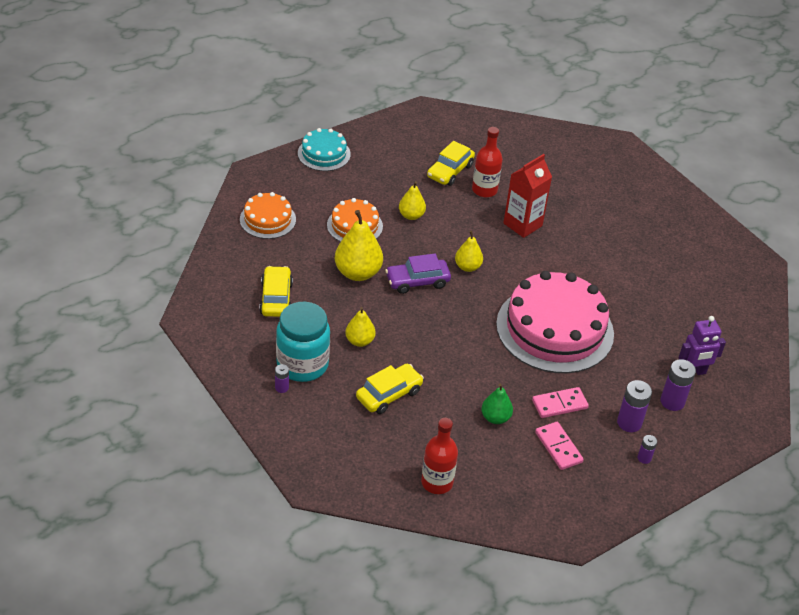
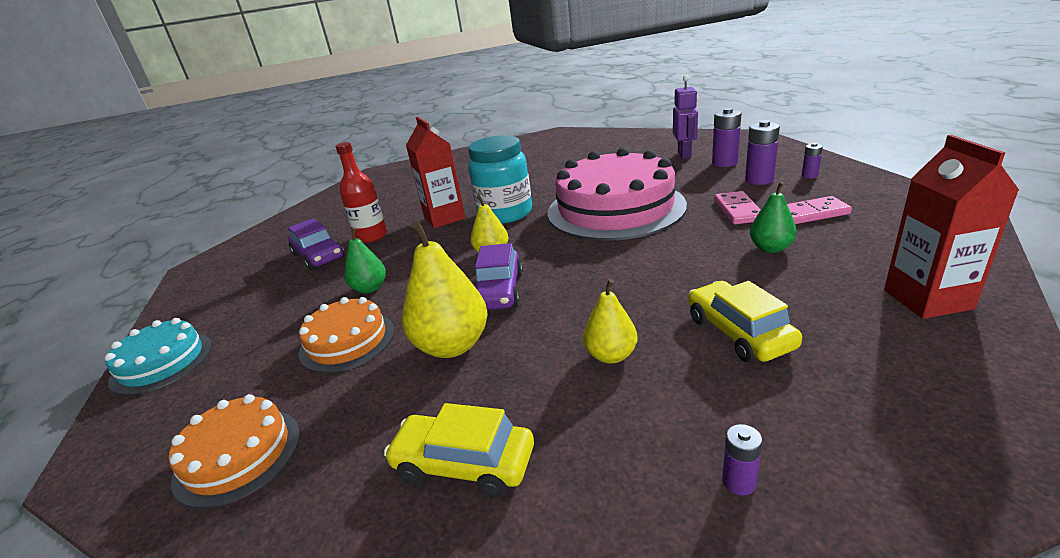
camera: 65 degrees left, 15 degrees down
(302, 364) = (666, 438): turquoise jar -> turquoise jar (505, 214)
(411, 215) = (370, 288): yellow pear -> green pear
(437, 482) = (927, 299): red bottle -> red carton
(450, 171) = (319, 256): yellow car -> purple car

